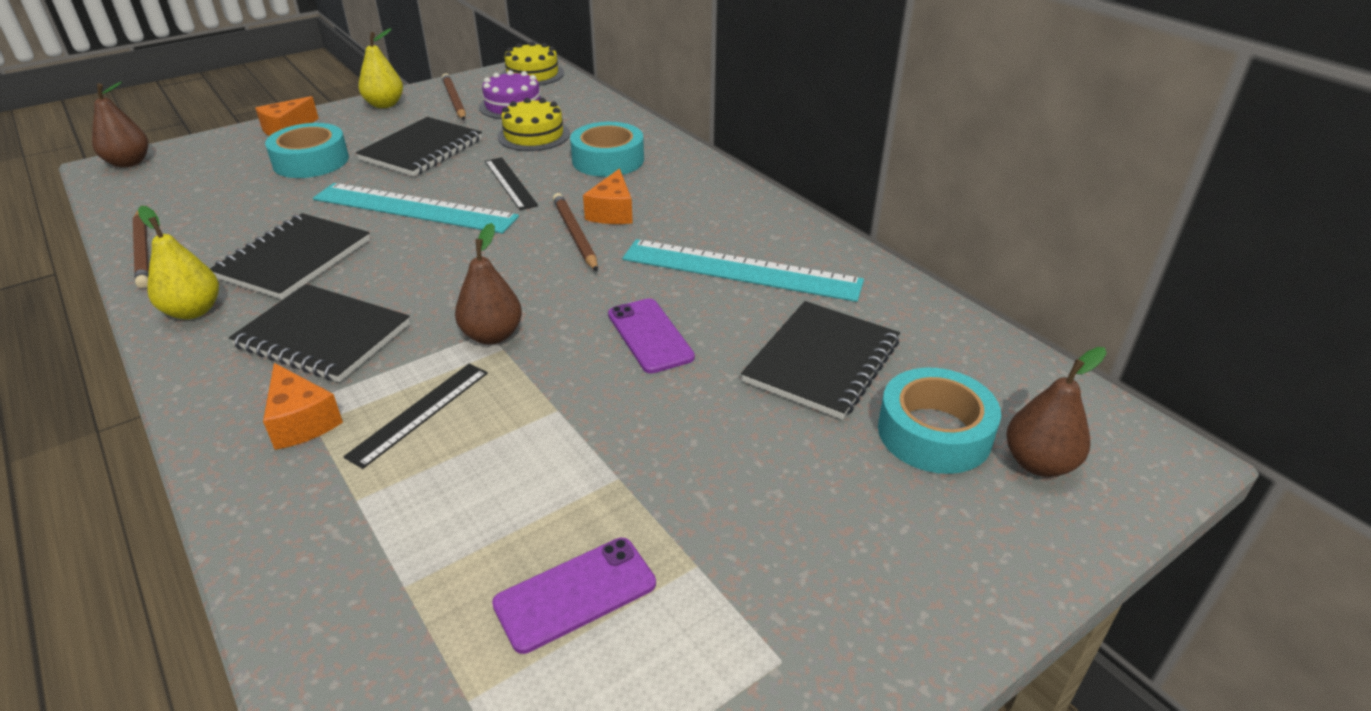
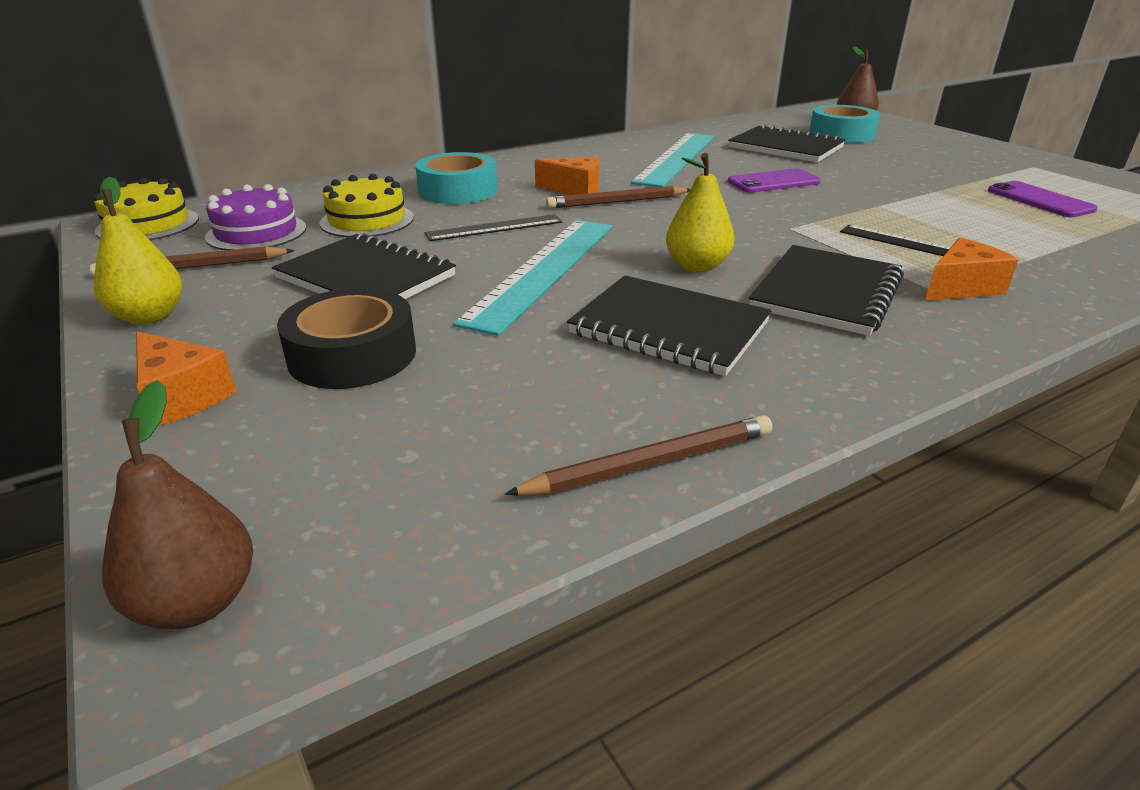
camera: 85 degrees left, 5 degrees down
(193, 311) = (809, 378): yellow pear -> yellow pear (697, 266)
(311, 161) = (352, 354): turquoise tape -> black tape
(492, 335) = (794, 226): brown pear -> none

